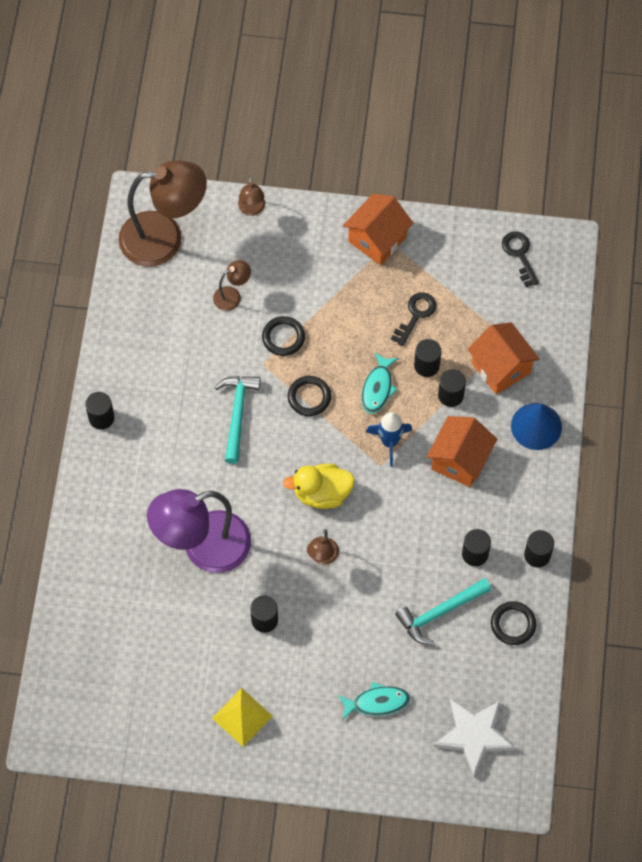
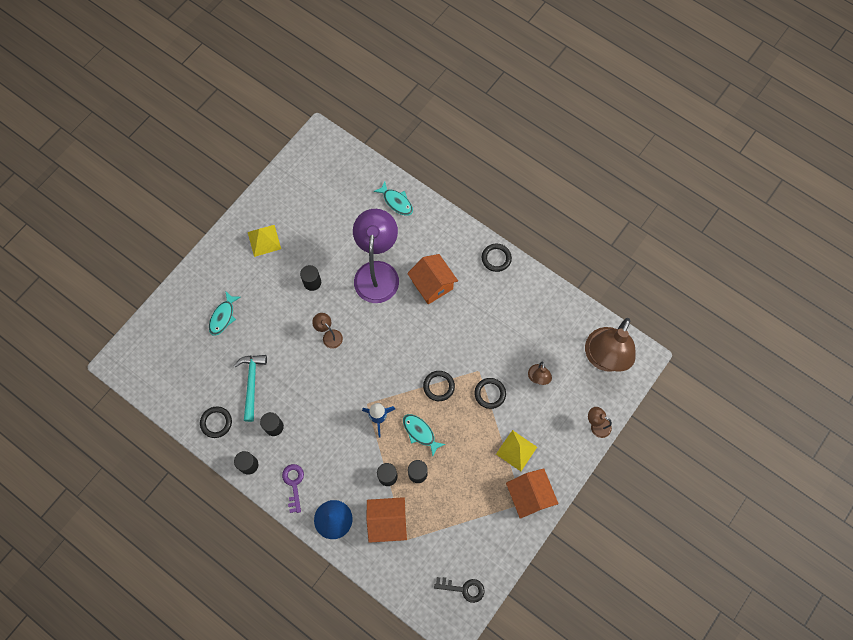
camera: 120 degrees right, 5 degrees up
(89, 580) = (396, 202): none -> turquoise fish
(101, 418) = (496, 258): black cylinder -> black ring
(237, 414) = (452, 337): turquoise hammer -> none
(322, 493) = (370, 358): yellow duck -> none
(333, 277) = (516, 450): none -> yellow pyramid
(416, 315) = (458, 488): black key -> none
(460, 460) = (340, 455): orange house -> orange house (432, 285)
(474, 735) = (167, 359): white star -> none
(526, 491) = (294, 484): none -> purple key

